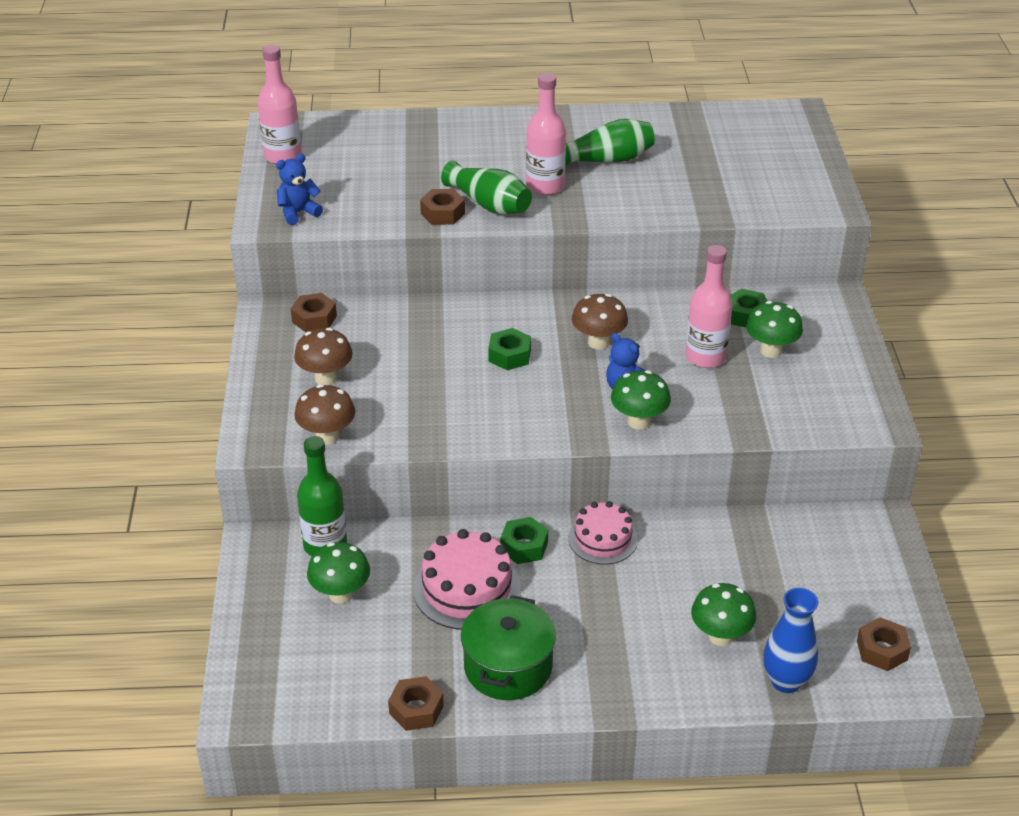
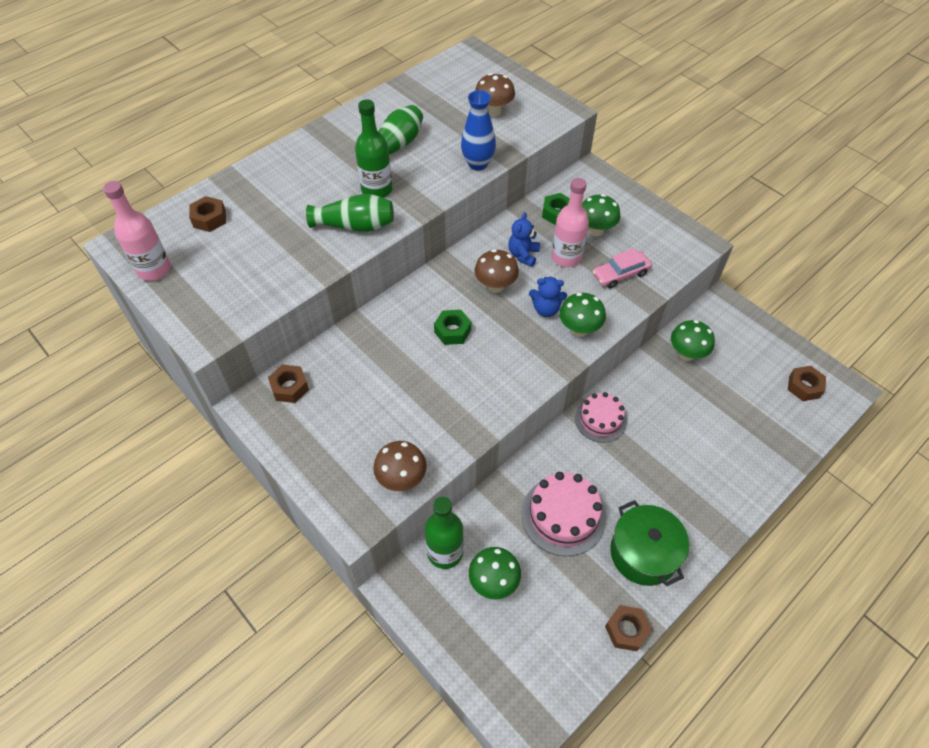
camera: 40 degrees left, 15 degrees up
(298, 212) = (221, 313): blue teddy bear -> blue teddy bear (523, 255)
(325, 378) = (350, 431): brown mushroom -> brown mushroom (494, 111)
(442, 213) = (331, 251): brown nut -> brown nut (209, 219)
(524, 546) = (564, 459): green nut -> none
(545, 186) = (377, 190): pink bottle -> green bottle
(720, 636) = (725, 439): green mushroom -> green mushroom (686, 354)
(747, 401) = (620, 274): none -> pink car
(786, 681) = (784, 443): blue vase -> blue vase (478, 164)

